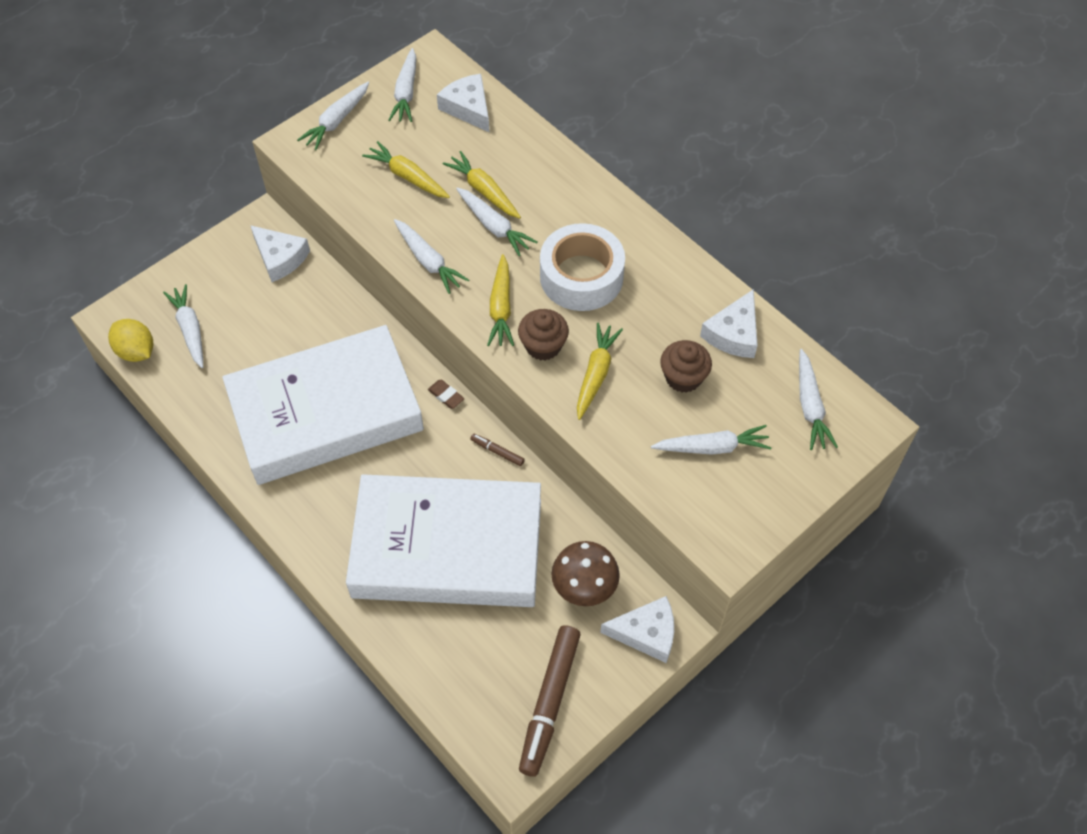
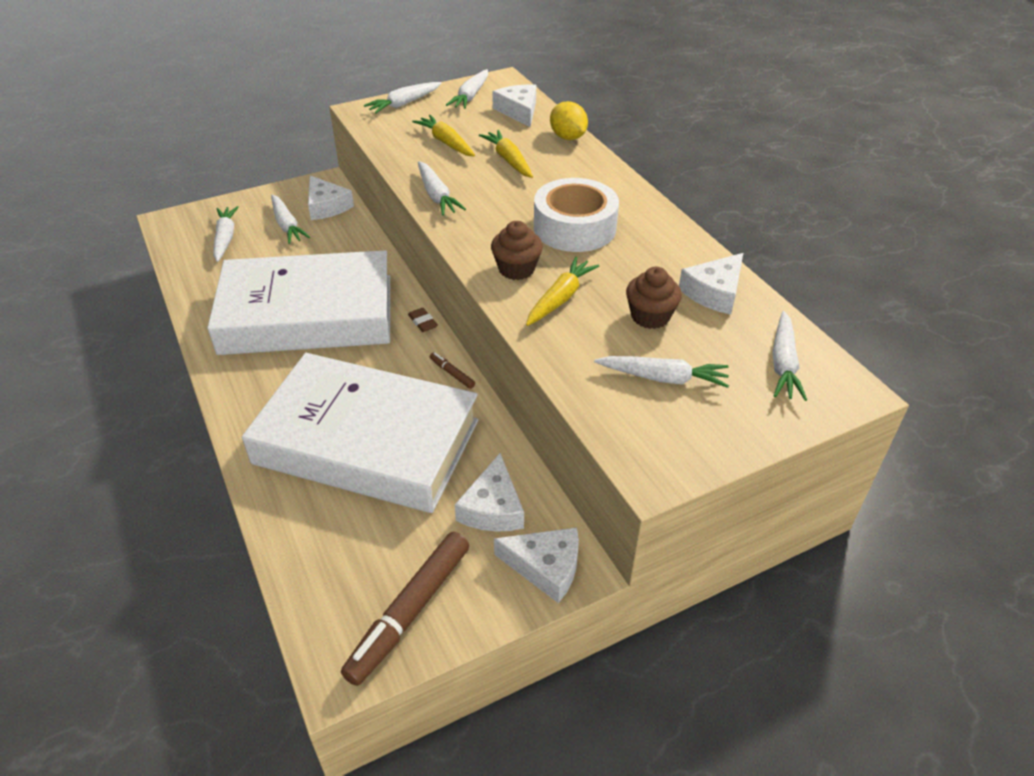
camera: 15 degrees right, 15 degrees down
(136, 351) = (173, 244): yellow lemon -> yellow lemon (568, 137)
(494, 226) = (507, 183): white carrot -> white carrot (287, 225)
(501, 307) = (488, 236): yellow carrot -> none
(584, 588) = (493, 507): brown mushroom -> white cheese

